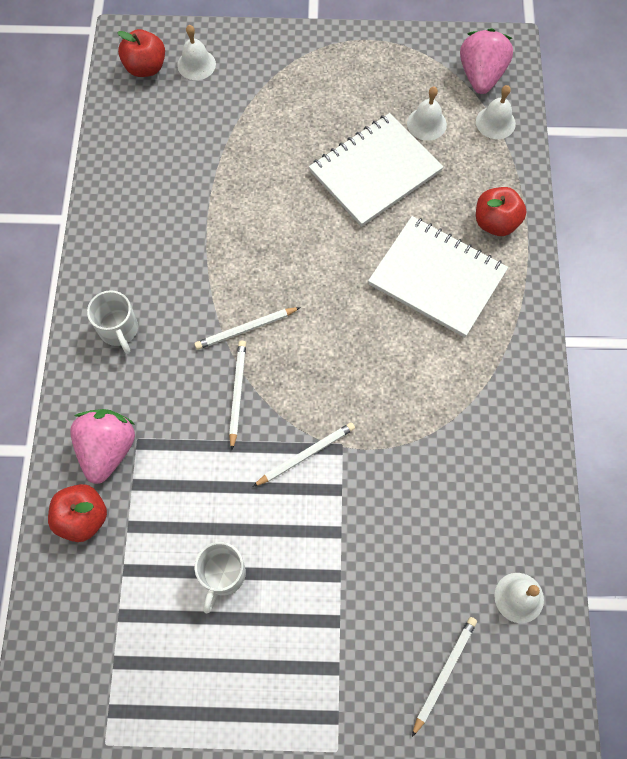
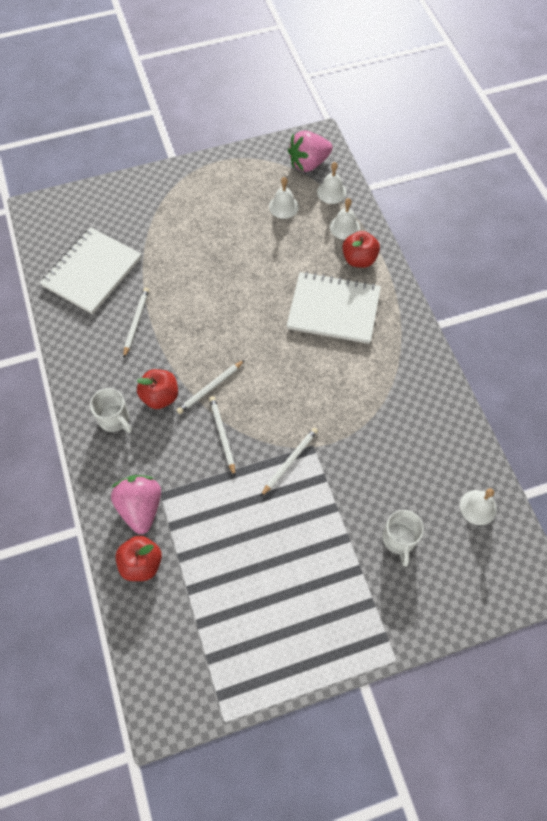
camera: 20 degrees left, 5 degrees down
(146, 68) = (60, 226): red apple -> red apple (160, 396)
(196, 64) = (98, 213): white bell -> white bell (344, 227)
(223, 575) = (263, 567): white mug -> white mug (399, 540)
(375, 171) = (260, 250): white notebook -> white notebook (92, 272)
(444, 673) = (448, 578): white pencil -> white pencil (136, 322)
(481, 76) = (308, 163): pink strawberry -> pink strawberry turned 105 degrees counterclockwise

